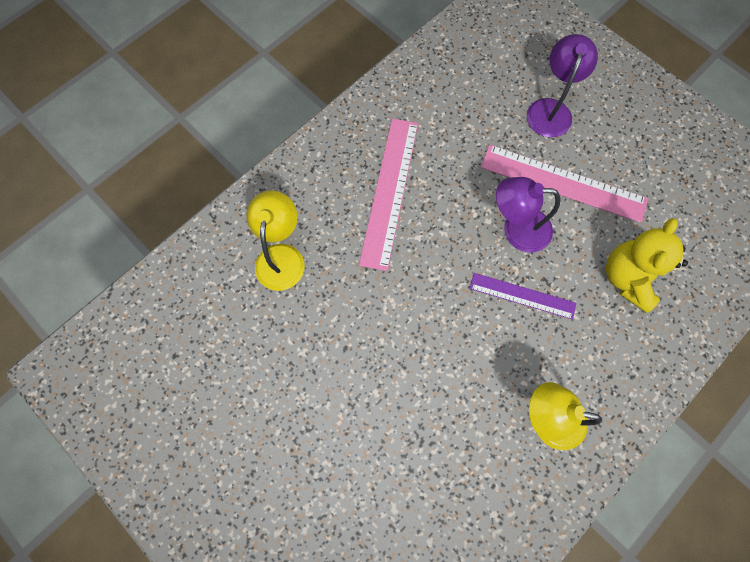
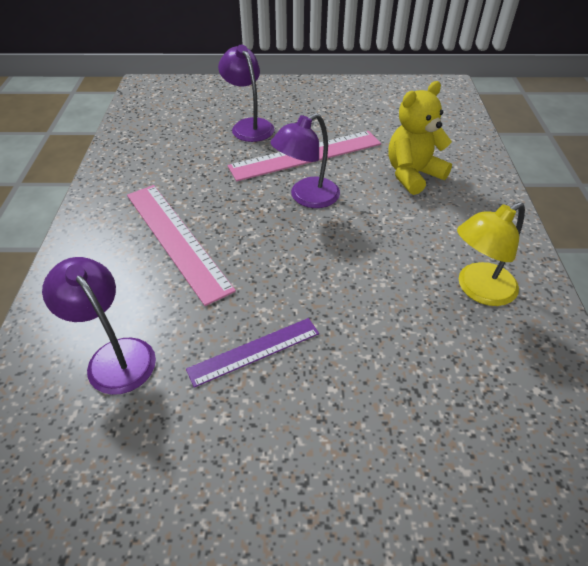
camera: 45 degrees left, 25 degrees down
(281, 256) = (115, 356): yellow lamp -> purple lamp
(522, 295) = (361, 231): purple ruler -> purple ruler (254, 351)
(628, 278) = (412, 175): yellow teddy bear -> yellow teddy bear turned 75 degrees clockwise

